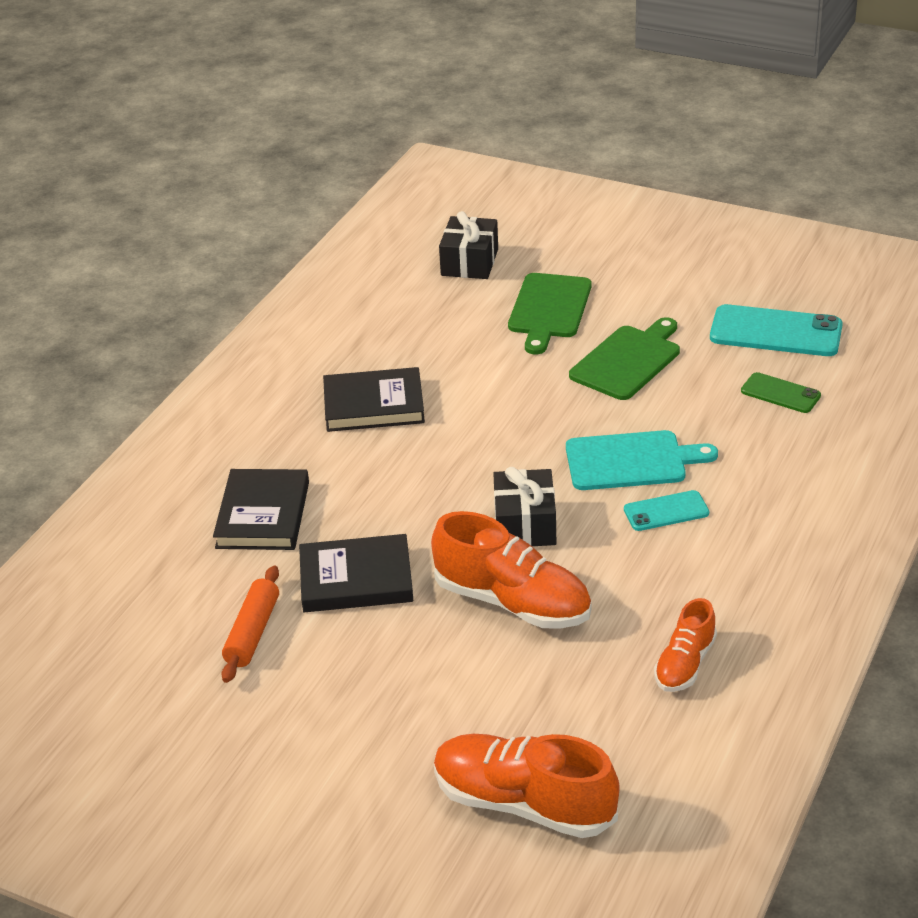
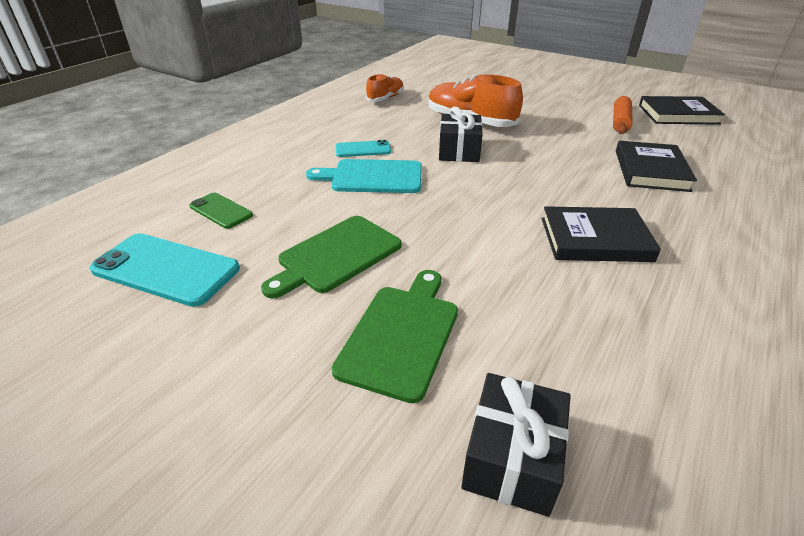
camera: 175 degrees left, 0 degrees up
(356, 579) = (567, 136): black book -> black book (678, 114)
(524, 804) = (470, 74): orange shoe -> none

